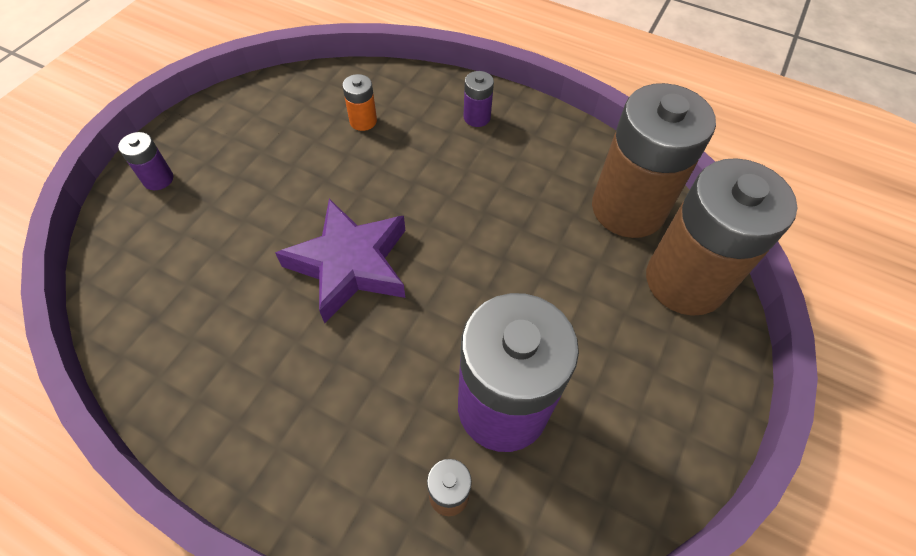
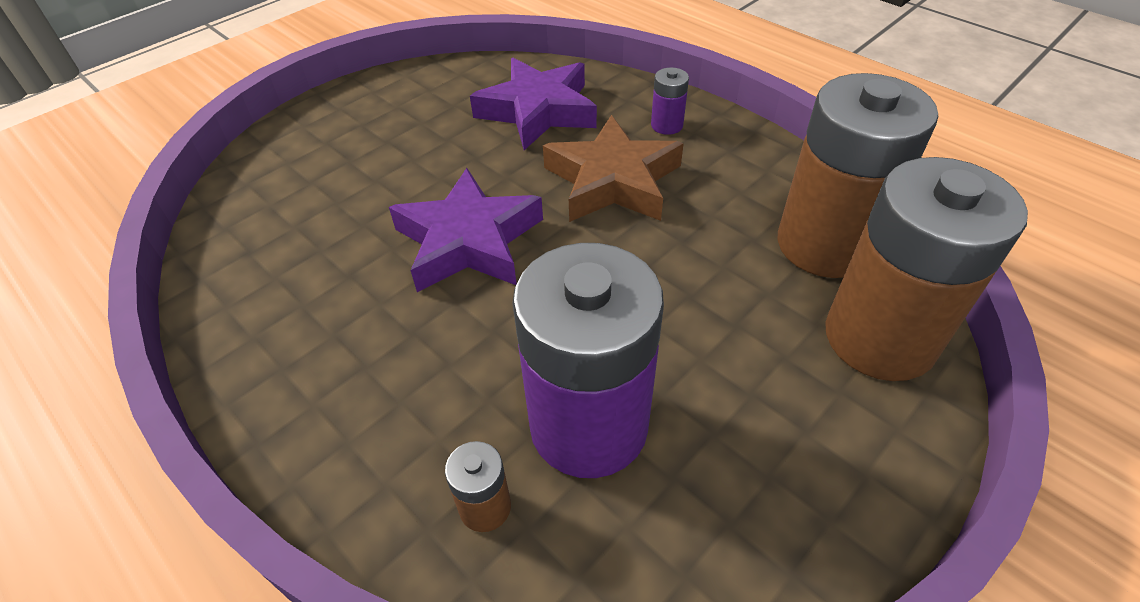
camera: 20 degrees right, 10 degrees down
(158, 179) = (310, 131): purple battery -> none
(363, 121) = (538, 111): orange battery -> purple star
(450, 181) = (613, 181): none -> brown star

